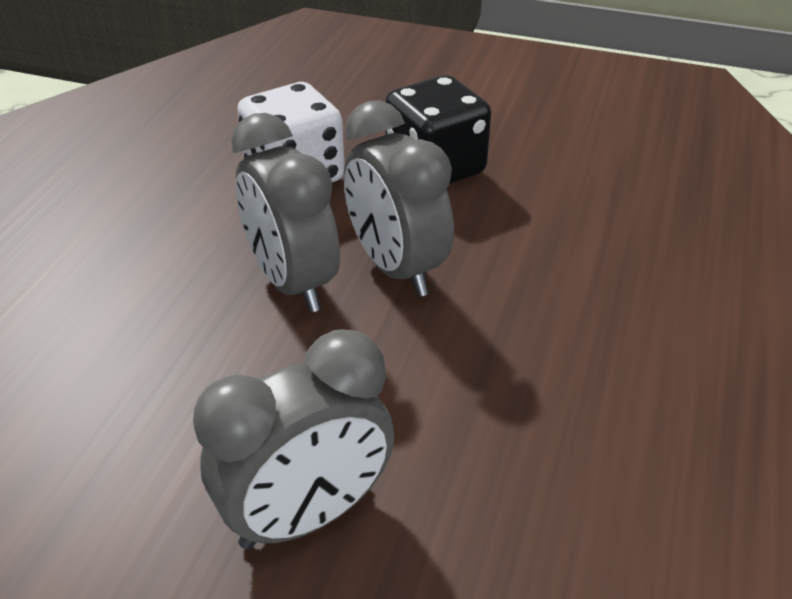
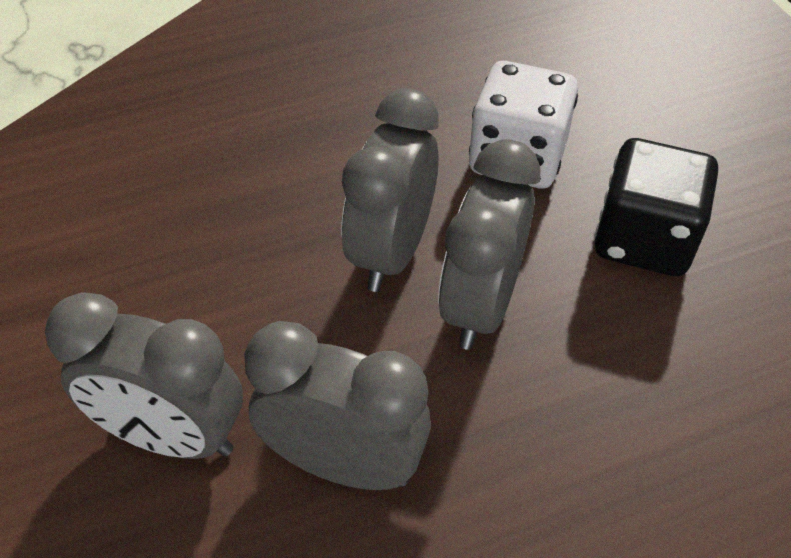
camera: 50 degrees right, 10 degrees up
(449, 418) = (344, 463): none -> grey clock

